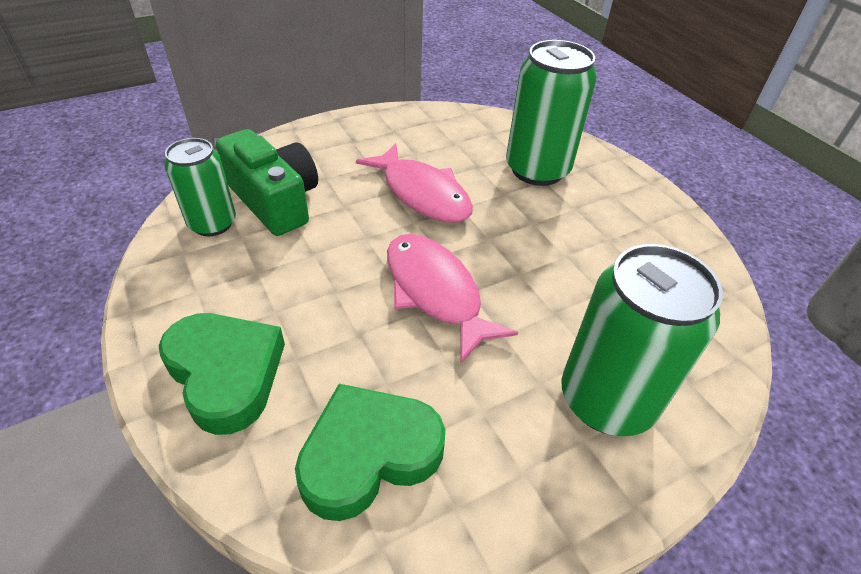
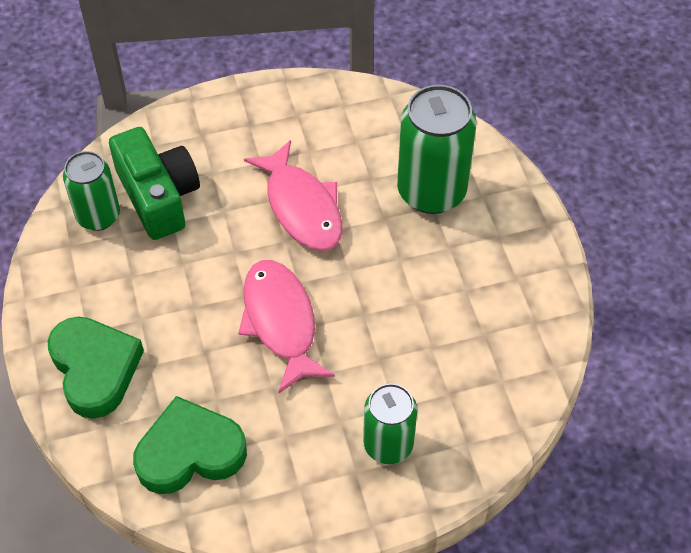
camera: 15 degrees right, 10 degrees up
(606, 400) = (388, 444): green can -> green can, size x0.63

